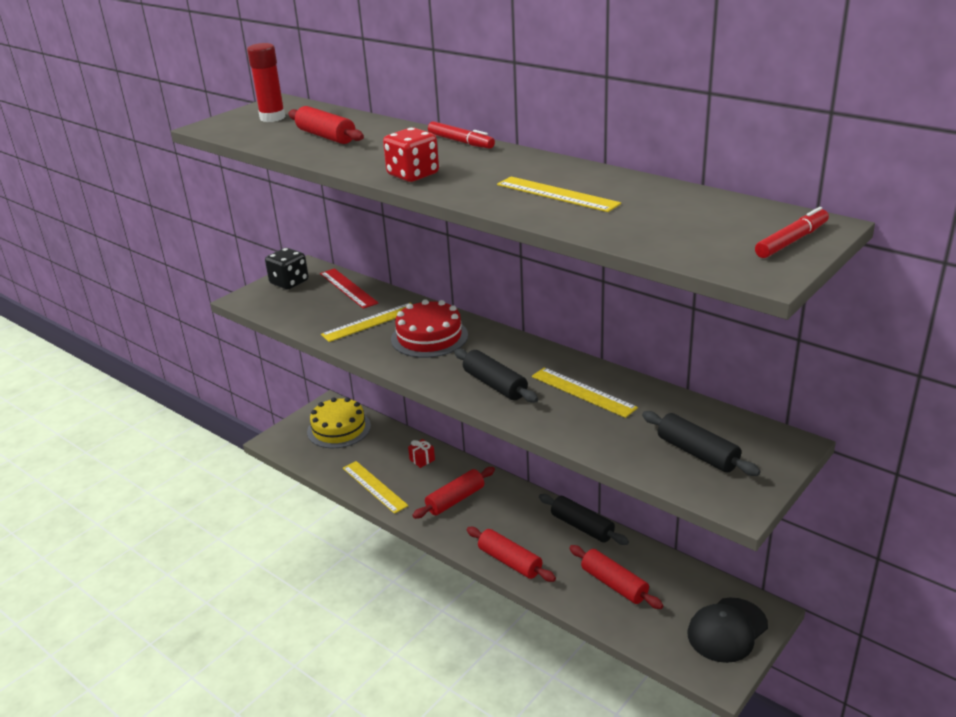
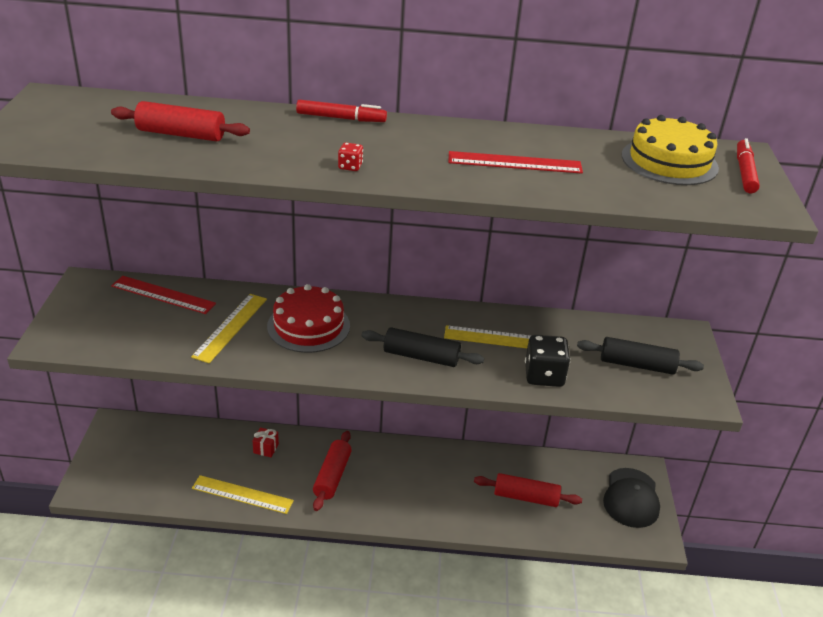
camera: 40 degrees left, 5 degrees up
(272, 118) = (74, 119): red glue stick -> none
(289, 282) = (84, 306): black dice -> black dice (544, 375)
(339, 429) = (149, 447): yellow cake -> yellow cake (669, 161)
(413, 175) = (350, 166): red dice -> red dice, size x0.48
(509, 561) = (429, 515): red rolling pin -> none
(557, 194) = (515, 163): yellow ruler -> red ruler
(582, 527) = (460, 457): black rolling pin -> none

